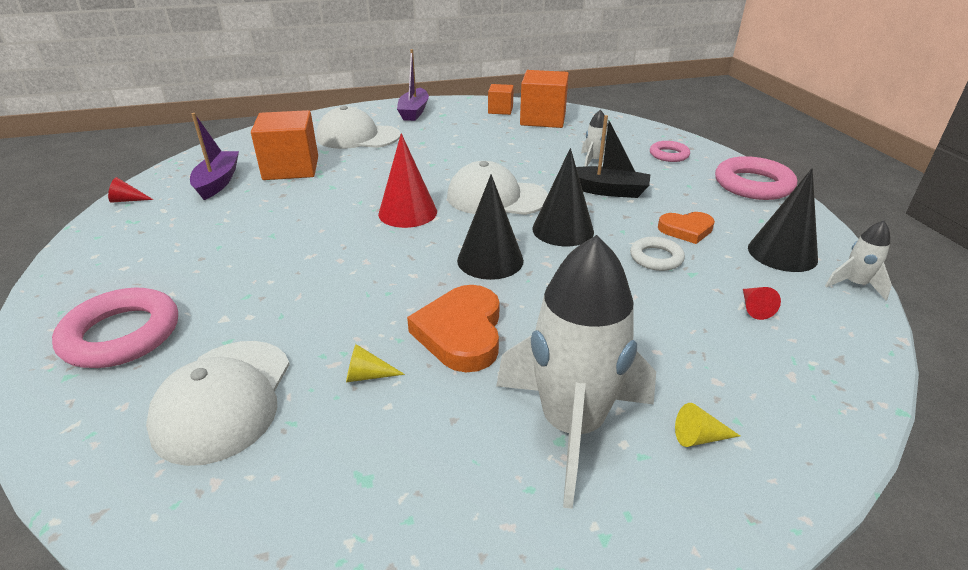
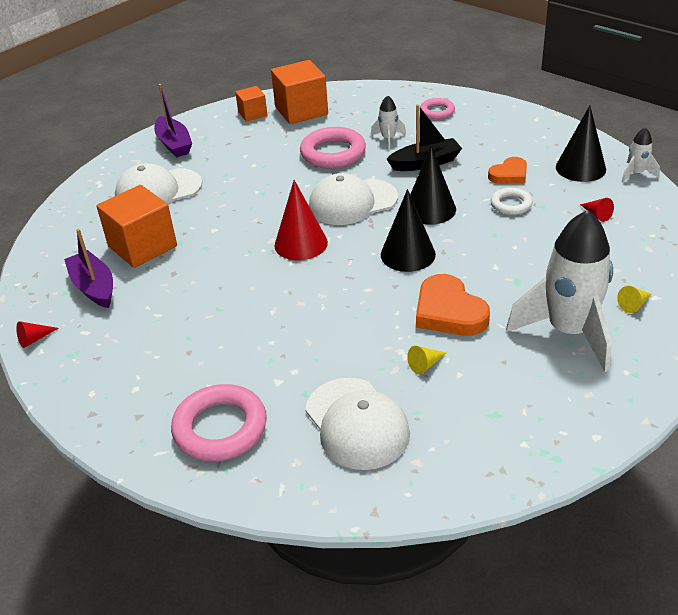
camera: 30 degrees left, 5 degrees up
(753, 185) = (518, 118): pink ring -> pink ring (333, 153)

